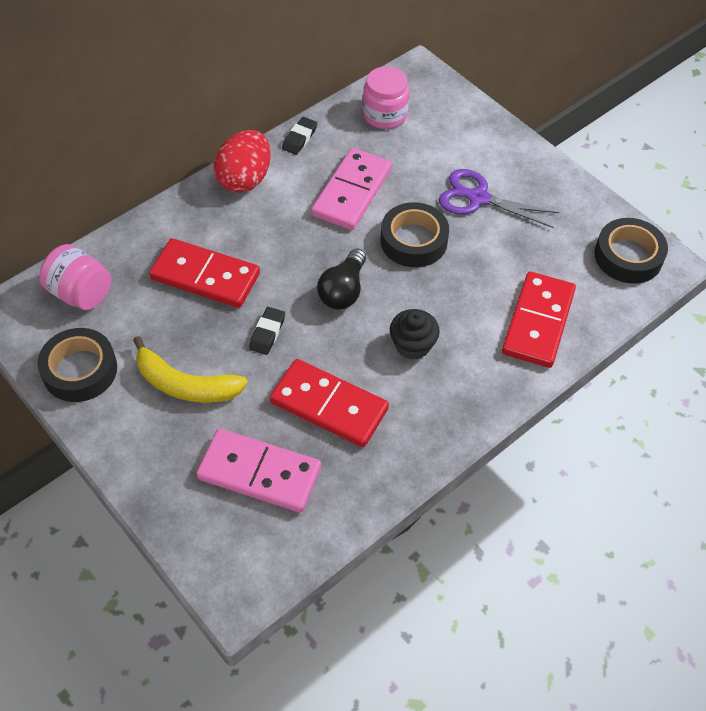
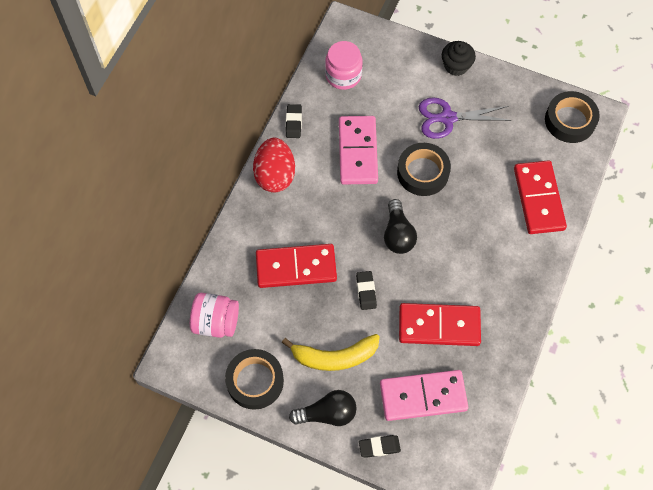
camera: 25 degrees left, 10 degrees up
(136, 440) = (327, 413): none -> black light bulb
(170, 504) = (379, 447): none -> black eraser
(412, 345) = (467, 255): black cupcake -> black cupcake (456, 66)

